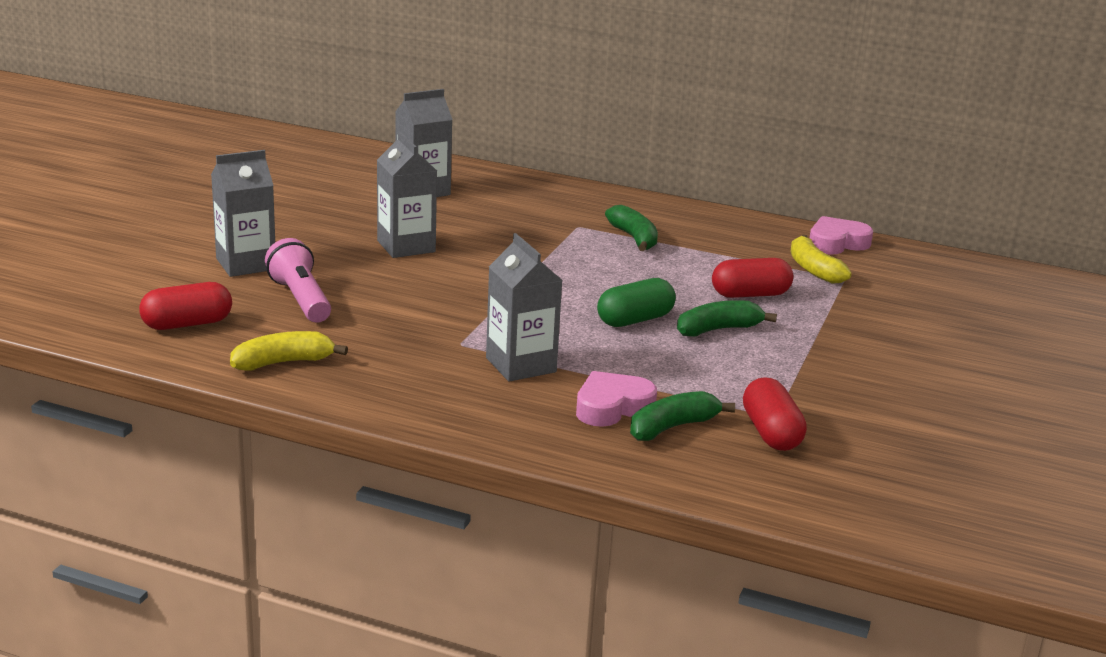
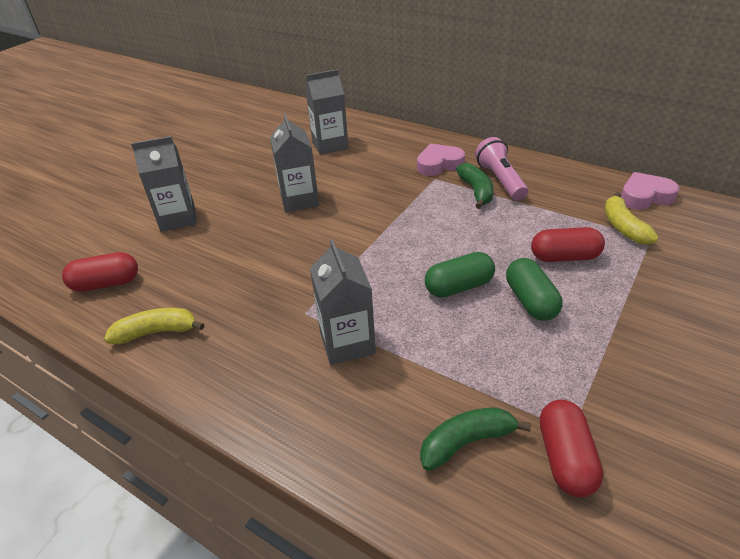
camera: 15 degrees right, 15 degrees up
(300, 299) = (200, 257): pink flashlight -> pink flashlight (500, 180)
(612, 407) = (414, 407): pink heart -> pink heart (439, 164)
(718, 329) = (530, 301): green banana -> green capsule

